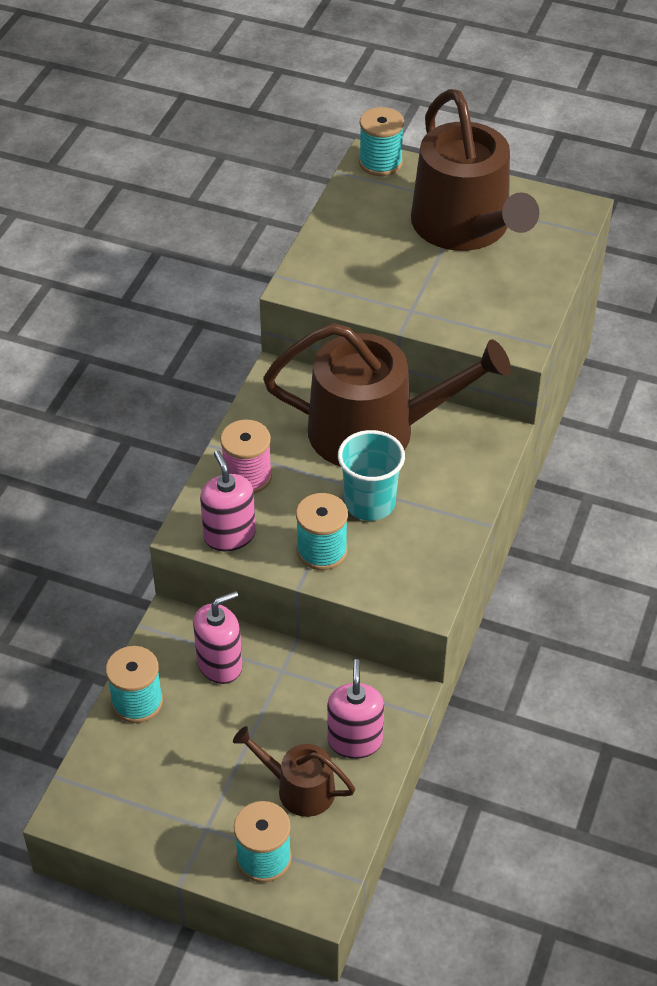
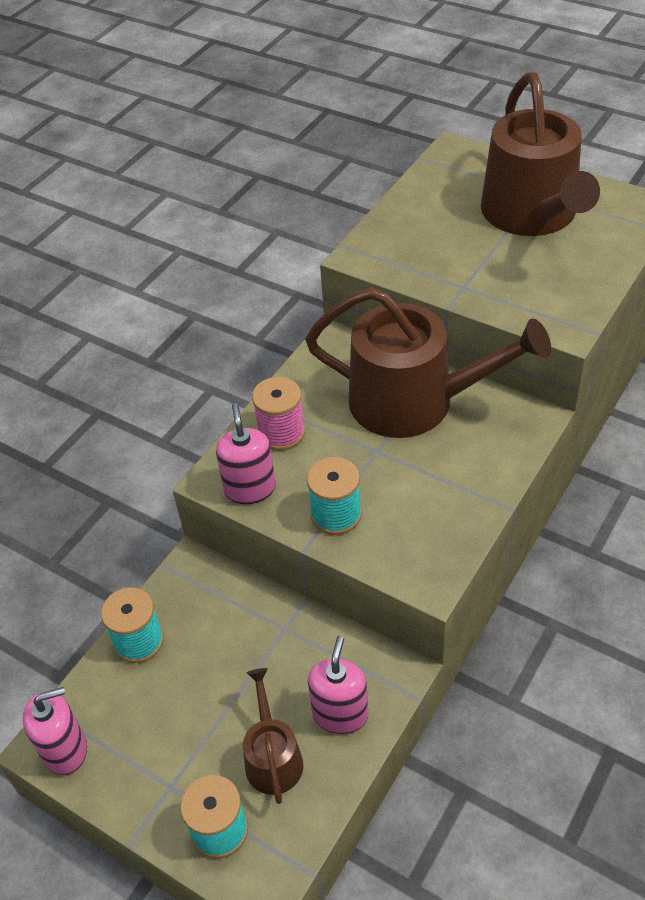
camera: 15 degrees right, 0 degrees up
(220, 664) = (226, 614): pink soap dispenser -> pink soap dispenser (65, 750)
(299, 788) = (272, 757): brown watering can -> brown watering can turned 45 degrees clockwise
(370, 503) = (394, 472): turquoise cup -> none
(380, 163) = (462, 153): turquoise spool -> none

